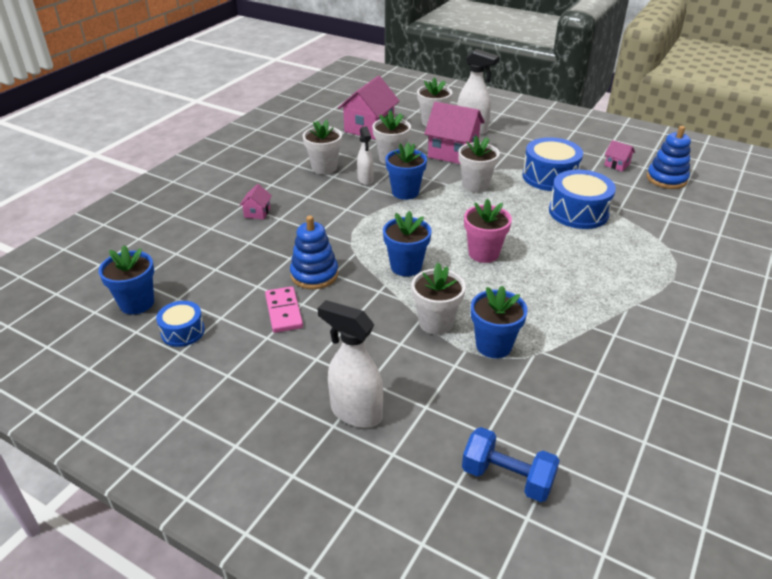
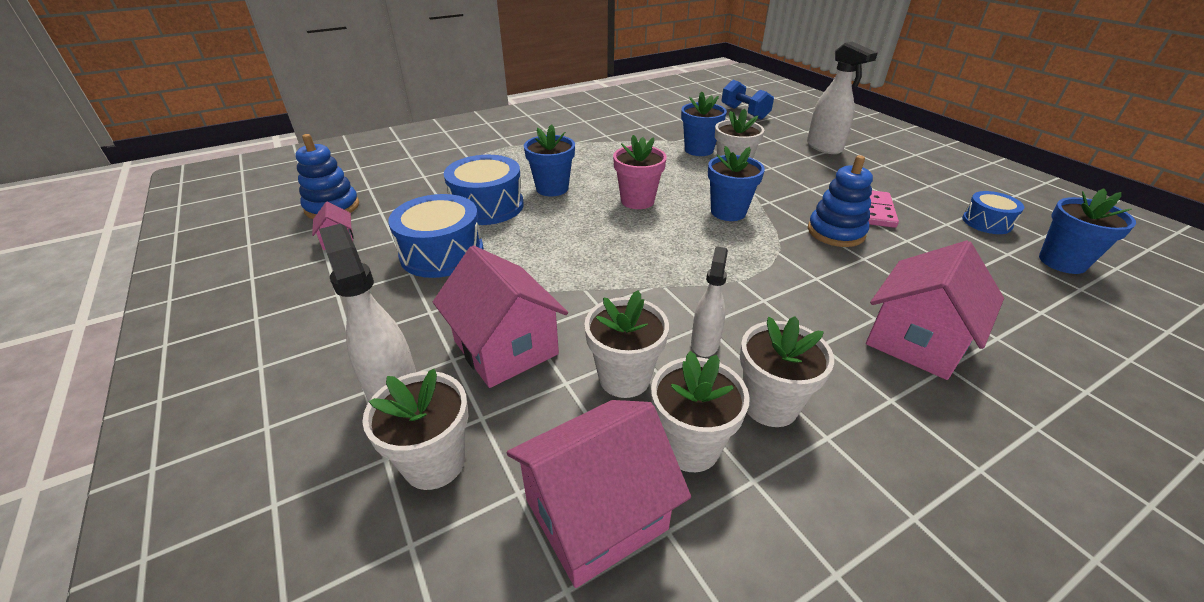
camera: 150 degrees left, 0 degrees up
(257, 212) = (916, 340): pink house -> pink house, size x2.14
(405, 192) = (658, 297): blue flower pot -> blue flower pot (552, 188)
(475, 185) = (550, 274): white flower pot -> white flower pot (690, 446)

